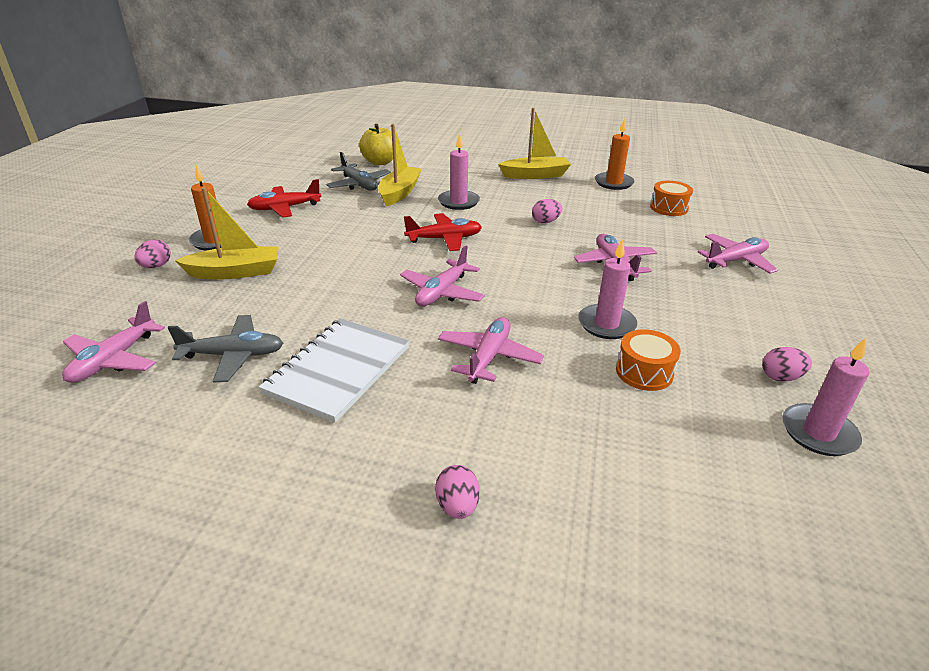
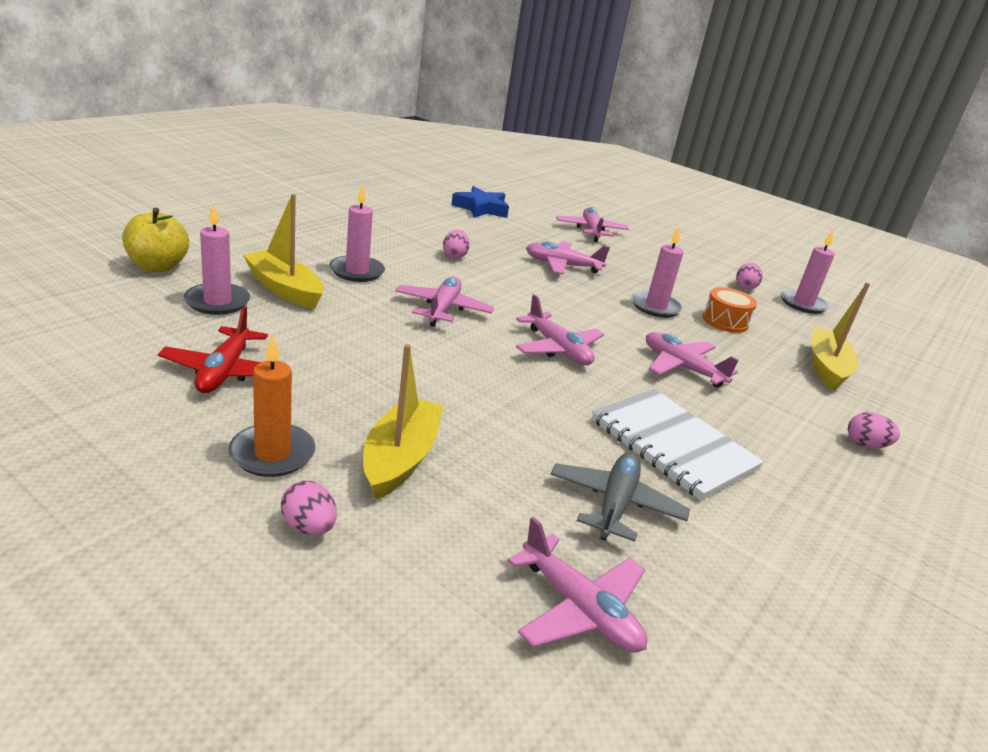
camera: 70 degrees left, 5 degrees down
(359, 184) = (217, 302): grey plane -> pink candle
(444, 239) = (442, 309): red plane -> pink plane
(535, 175) = (338, 218): yellow boat -> yellow boat (826, 368)
(613, 183) = (404, 201): orange candle -> none
(669, 208) = (481, 208): orange drum -> blue star

